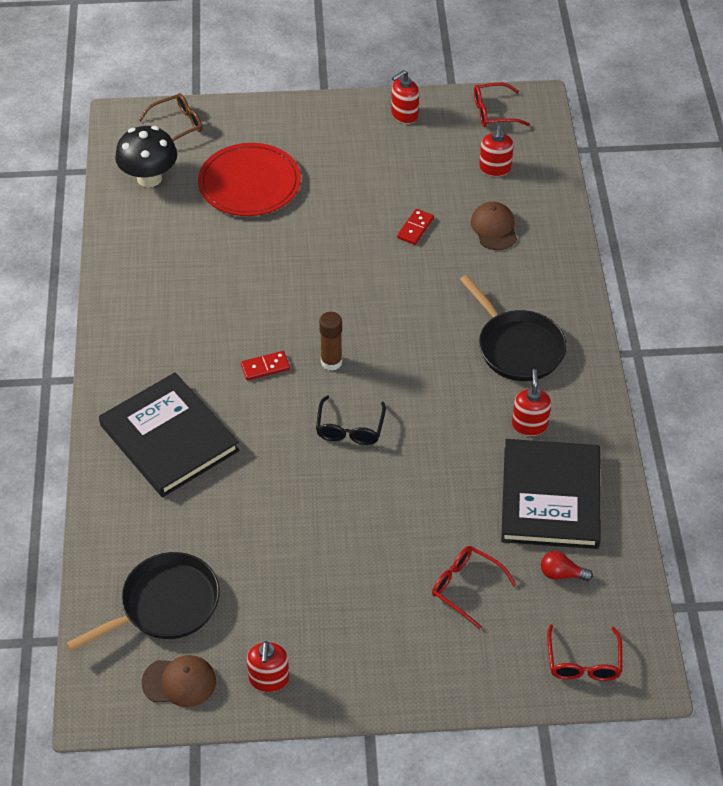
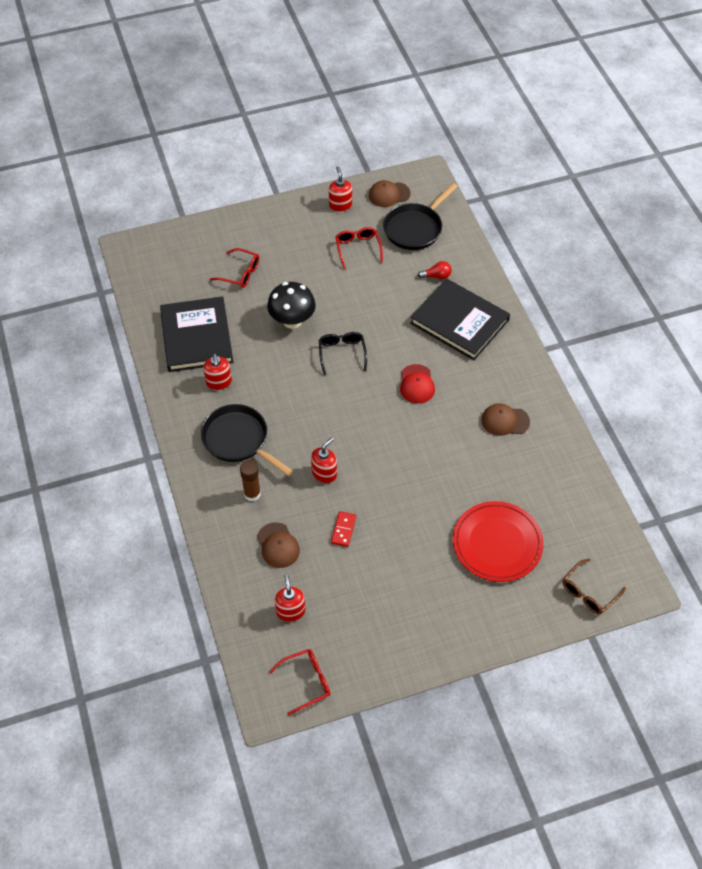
camera: 165 degrees right, 5 degrees up
(149, 178) = (583, 529): black mushroom -> black mushroom (292, 320)
(175, 301) = (505, 421): none -> brown cap
(265, 367) = (417, 384): red domino -> red cap
(331, 362) = (371, 398): brown glue stick -> brown glue stick (252, 494)
(404, 115) = (389, 657): red soap dispenser -> red soap dispenser (324, 473)
(561, 574) = (183, 292): red light bulb -> red light bulb (436, 276)
(583, 662) = (163, 248): red glasses -> red glasses (358, 248)

